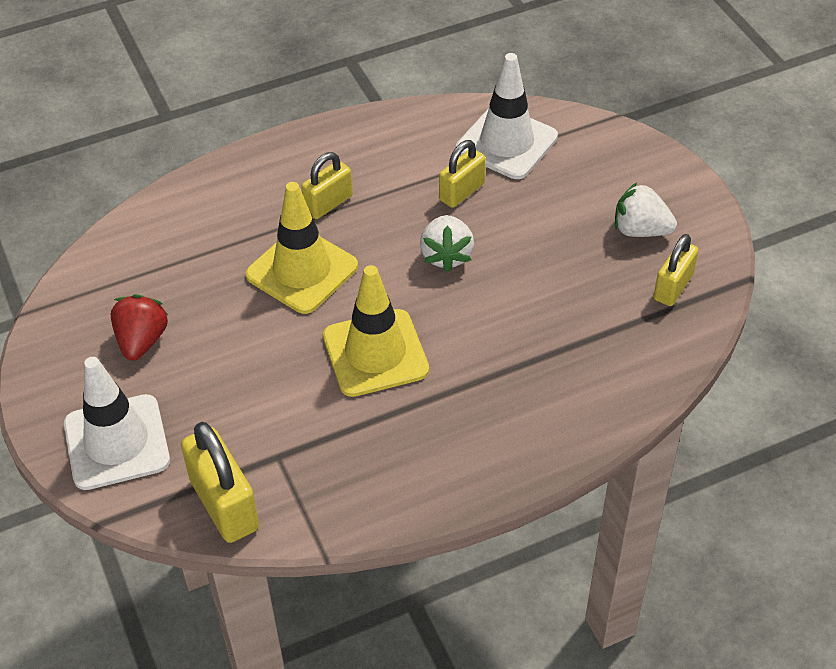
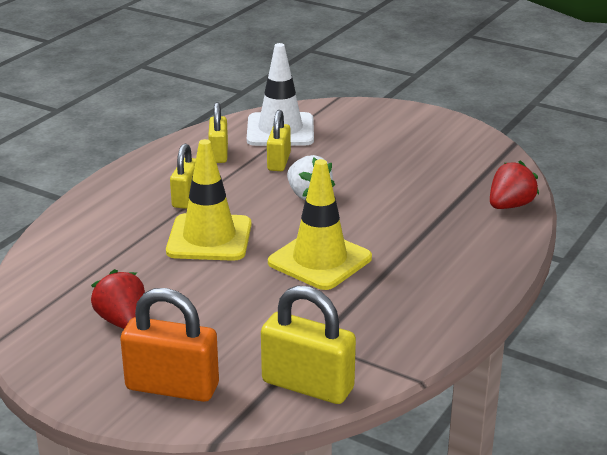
camera: 35 degrees left, 20 degrees down
(117, 442) = (172, 387): white traffic cone -> orange padlock
(640, 230) = (421, 142): white strawberry -> none
(641, 373) = (510, 205): none -> red strawberry
(673, 287) = (476, 160): yellow padlock -> yellow padlock (218, 154)

